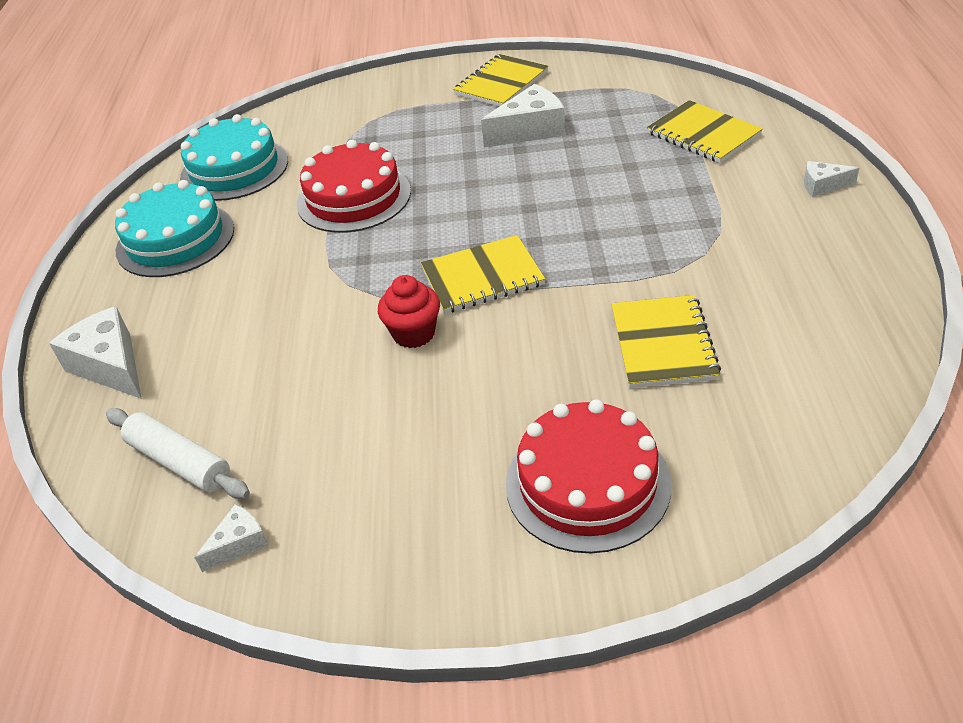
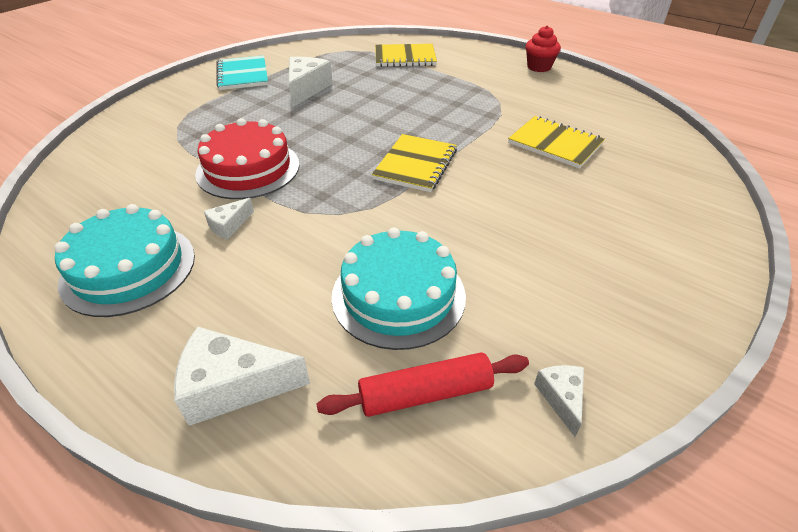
camera: 55 degrees left, 0 degrees up
(180, 462) = (425, 393): white rolling pin -> red rolling pin
(234, 169) = (102, 199): turquoise cake -> turquoise cake (398, 295)
(414, 334) = (432, 212): red cupcake -> red cupcake (539, 67)
(501, 83) = (242, 75): yellow notebook -> turquoise notebook
(587, 483) = (643, 217): red cake -> none
(822, 186) = (494, 57): white cheese -> white cheese (229, 225)

